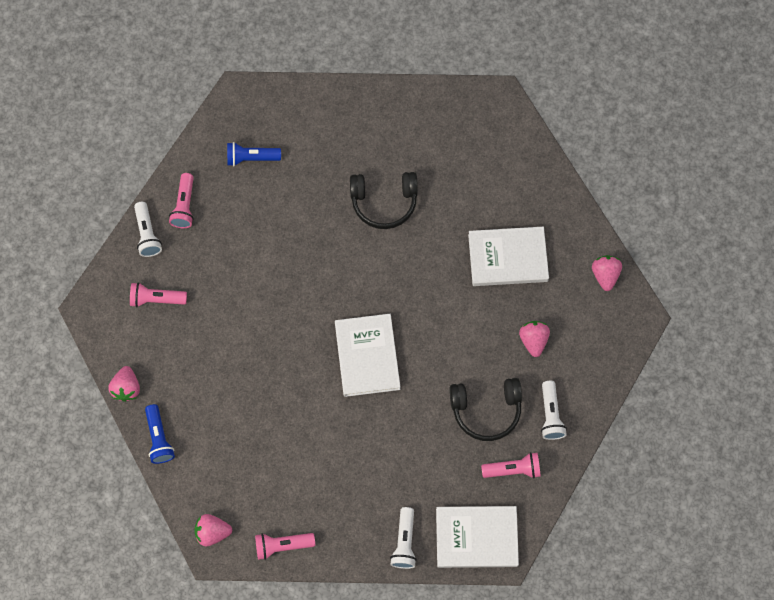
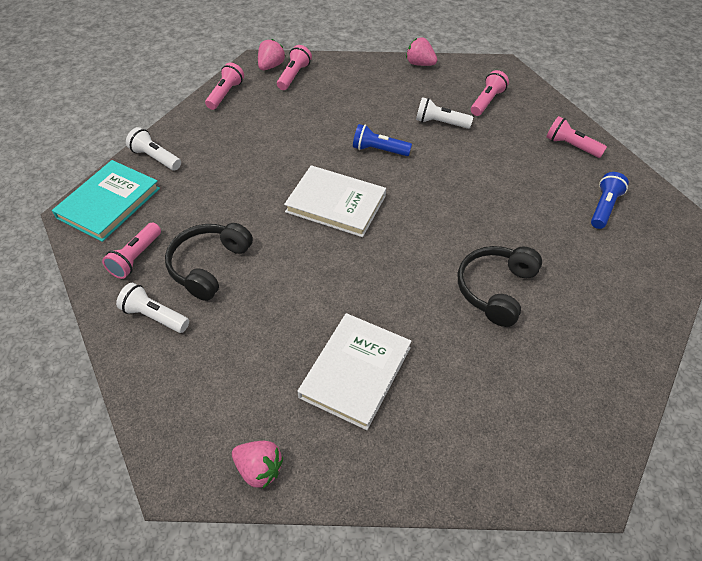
camera: 120 degrees right, 20 degrees down
(147, 234) = (553, 116): white flashlight -> white flashlight (440, 123)
(159, 438) = (366, 66): blue flashlight -> blue flashlight (379, 150)
(215, 499) = (294, 75): none -> pink flashlight
(476, 537) = (109, 203): white book -> turquoise book
(533, 340) = (242, 344): pink strawberry -> none

